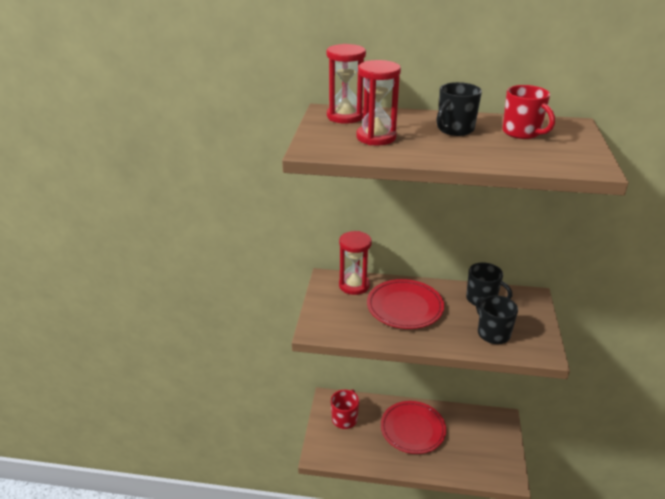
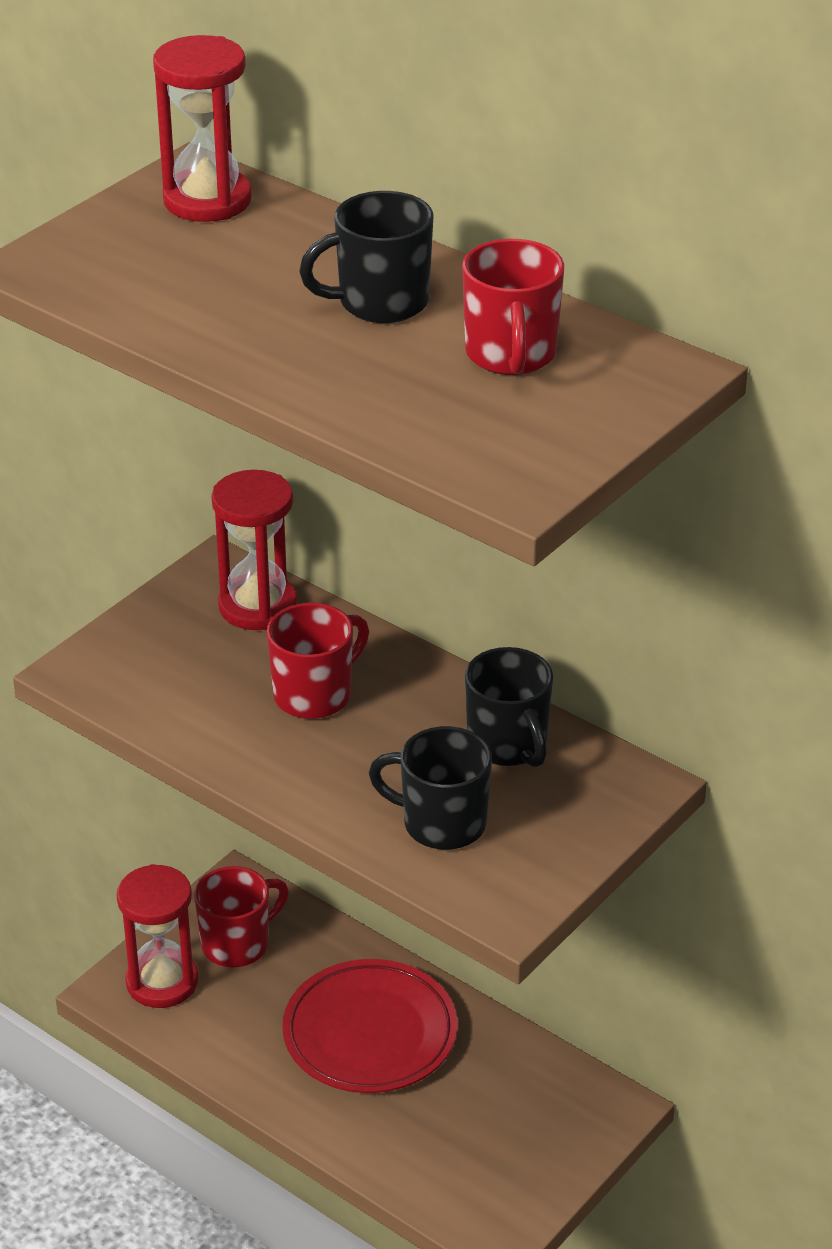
camera: 30 degrees right, 5 degrees up
(376, 137) = (195, 273): red hourglass -> red hourglass (162, 982)
(404, 307) = (314, 695): red plate -> red mug
(492, 333) = (442, 823): black mug -> black mug turned 75 degrees counterclockwise

